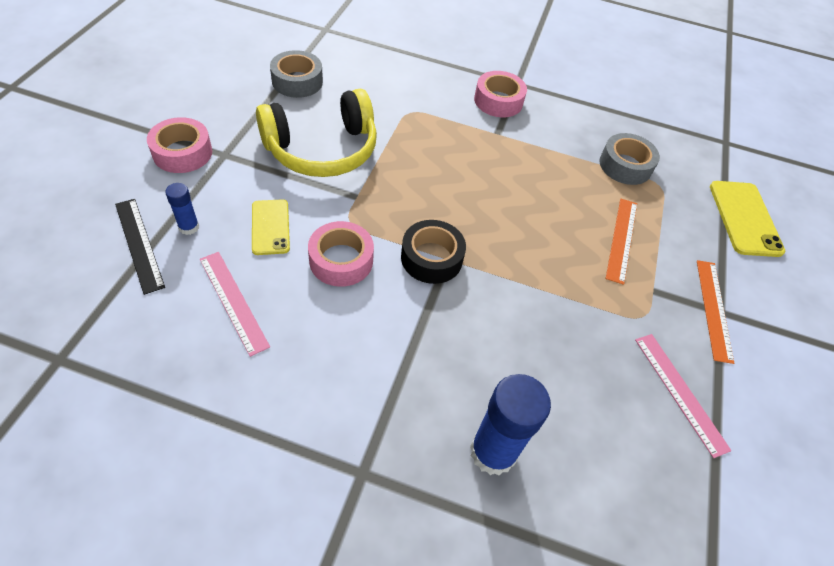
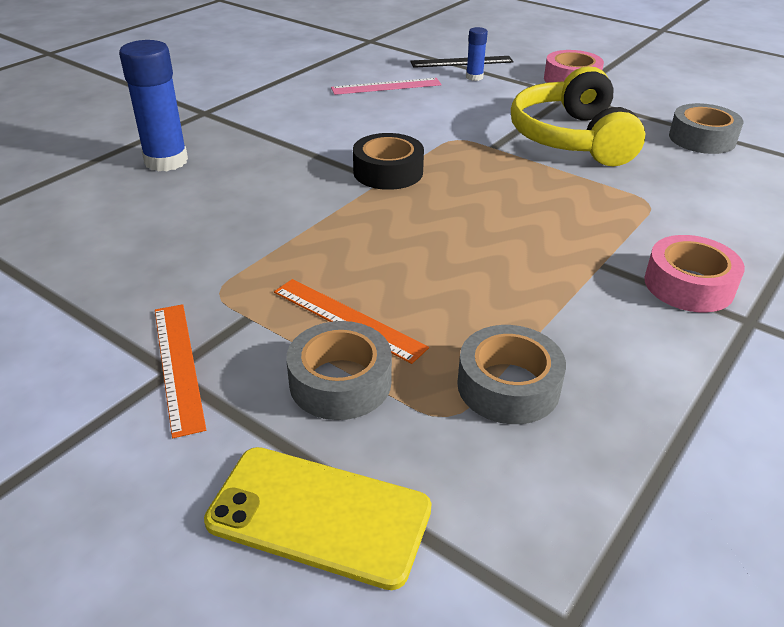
camera: 115 degrees right, 15 degrees down
(270, 227) = (463, 105): yellow phone -> none
(341, 260) = (408, 129): pink tape -> none
(670, 230) = (340, 382): none -> grey tape
(680, 392) = (108, 283): pink ruler -> none
(713, 309) = (178, 365): orange ruler -> orange ruler turned 45 degrees clockwise

